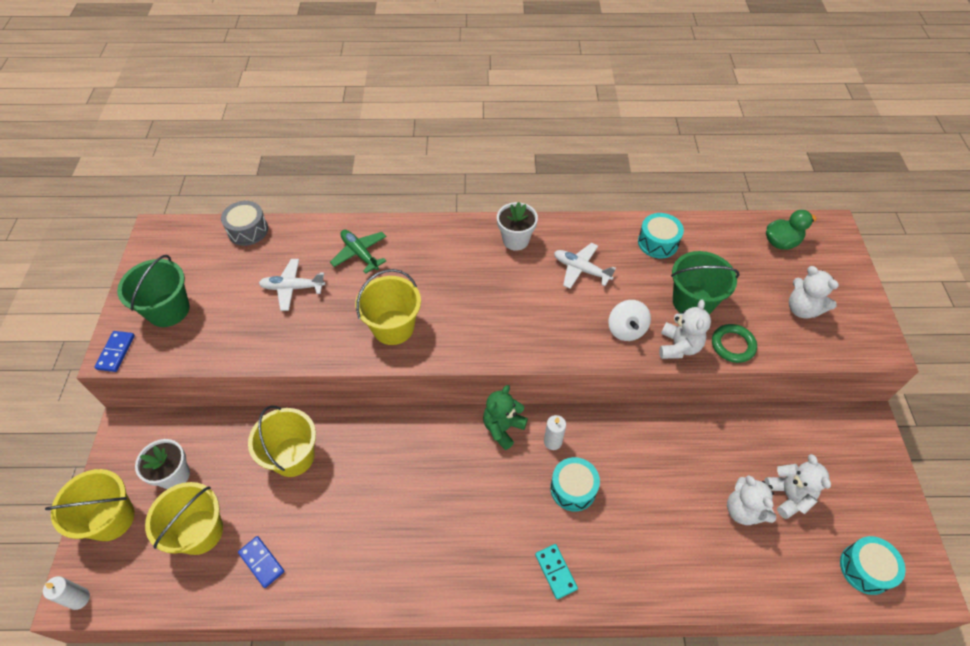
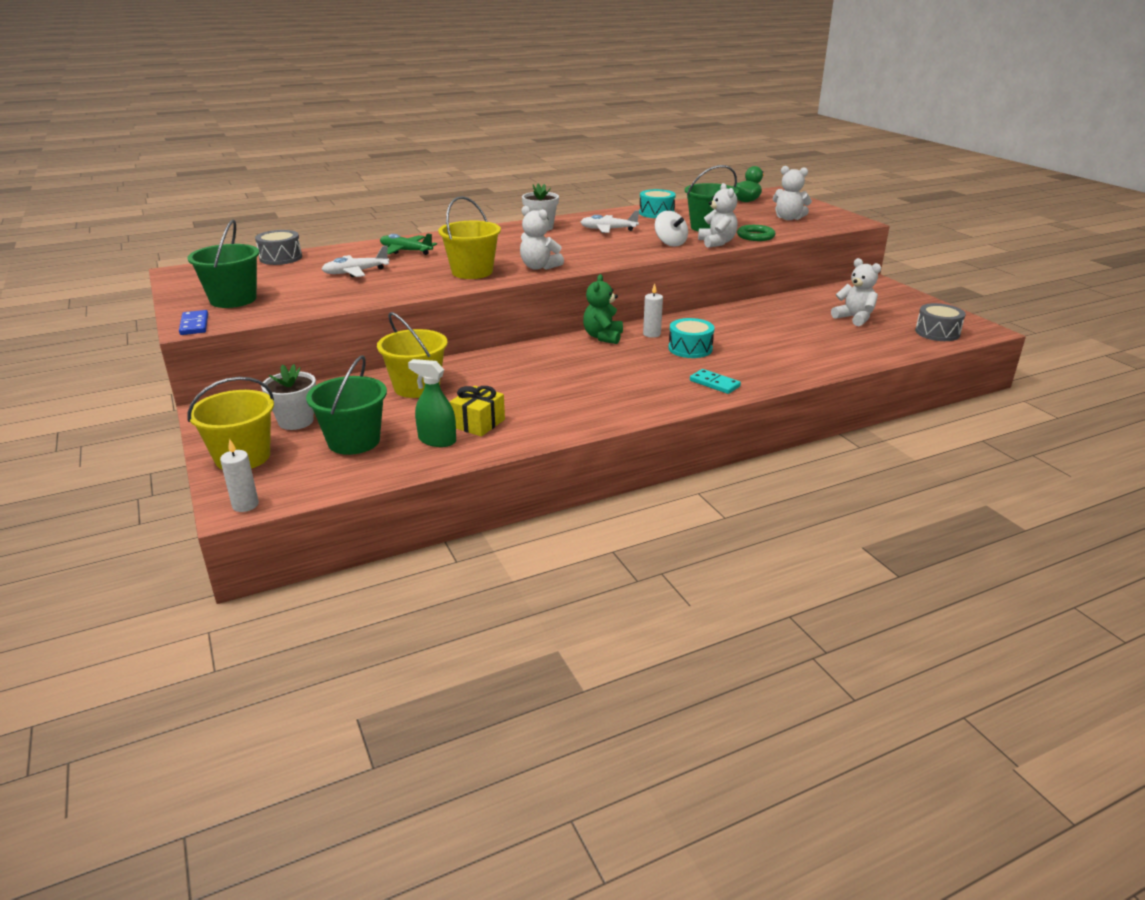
camera: 25 degrees left, 25 degrees down
(200, 532) = (354, 441): yellow bucket -> green bucket
(262, 562) = (437, 440): blue domino -> green spray bottle
(308, 548) = (478, 423): none -> yellow gift
(743, 510) = (829, 330): white teddy bear -> white teddy bear (539, 267)
(865, 569) = (937, 332): turquoise drum -> grey drum

